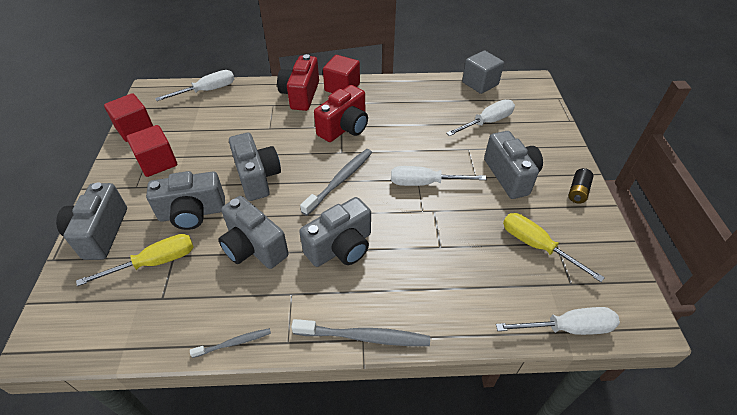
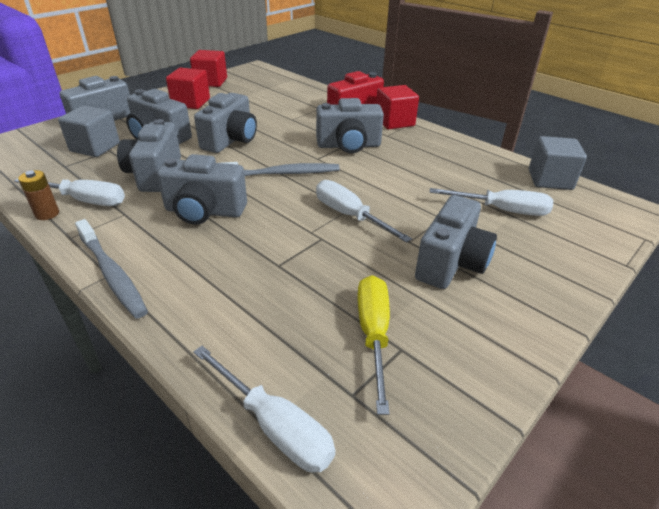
camera: 45 degrees right, 10 degrees down
(155, 262) = (95, 147): yellow screwdriver -> grey cube
(207, 91) = (289, 82): white screwdriver -> white screwdriver (85, 200)
(234, 343) = (47, 214): grey toothbrush -> brown battery
(344, 128) = (348, 146): red camera -> grey camera
(577, 191) = (517, 328): black battery -> none

